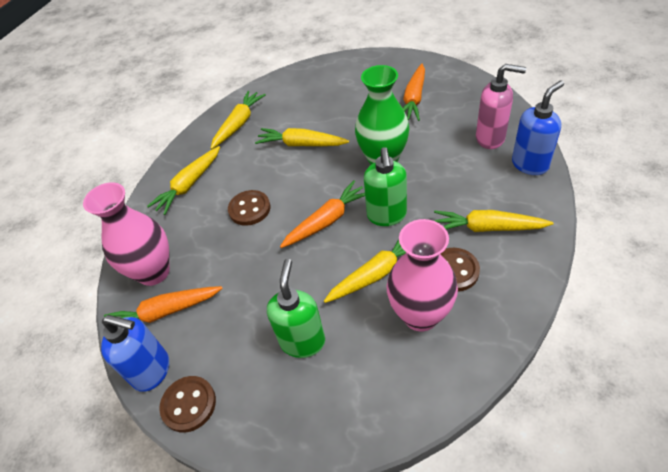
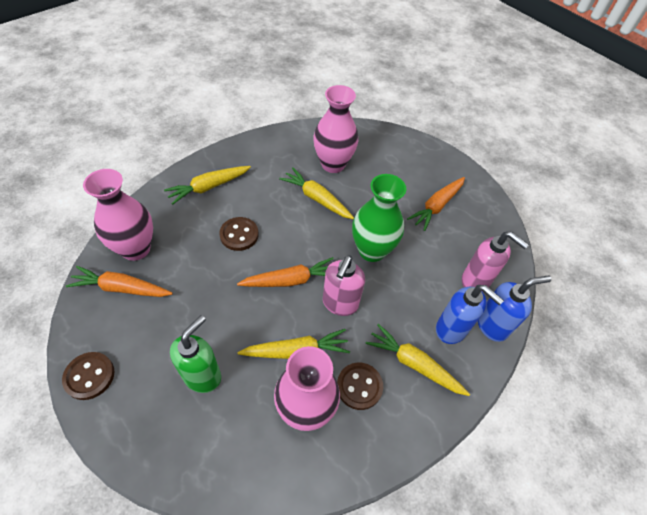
camera: 15 degrees right, 5 degrees up
(152, 371) = (83, 332): blue soap dispenser -> blue soap dispenser (451, 329)
(239, 124) = (281, 152): yellow carrot -> none
(295, 110) = (333, 164): none -> pink vase
(386, 216) = (340, 304): green soap dispenser -> pink soap dispenser

